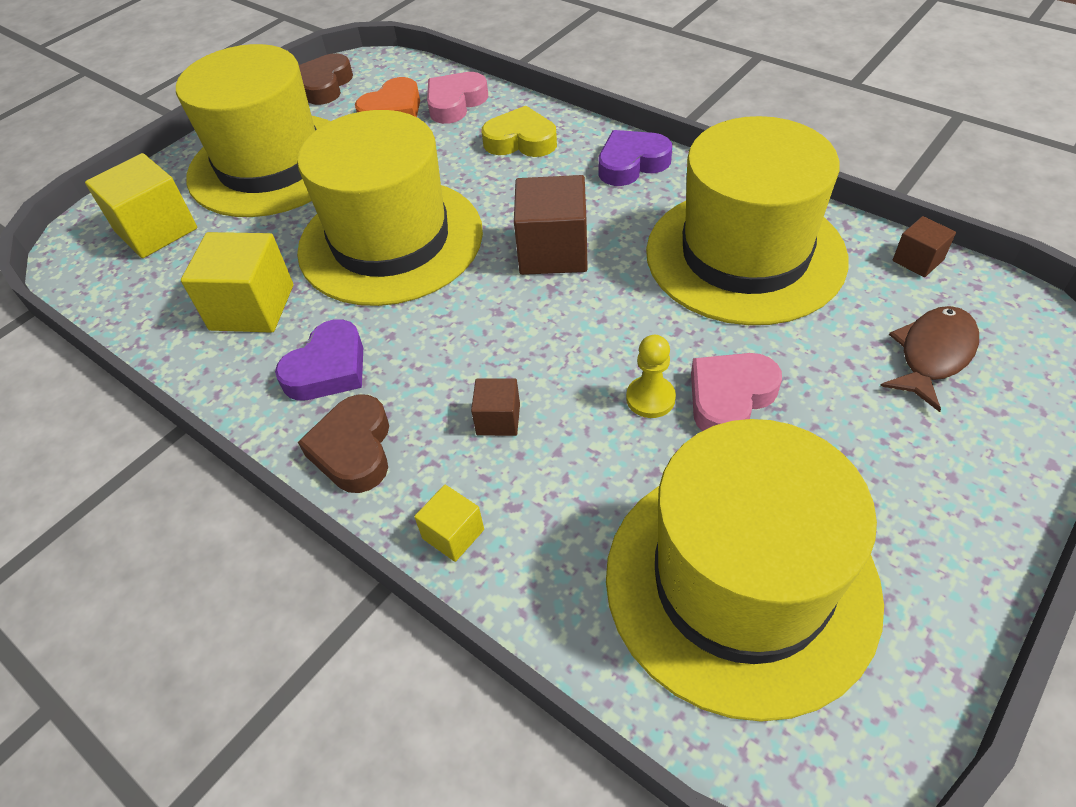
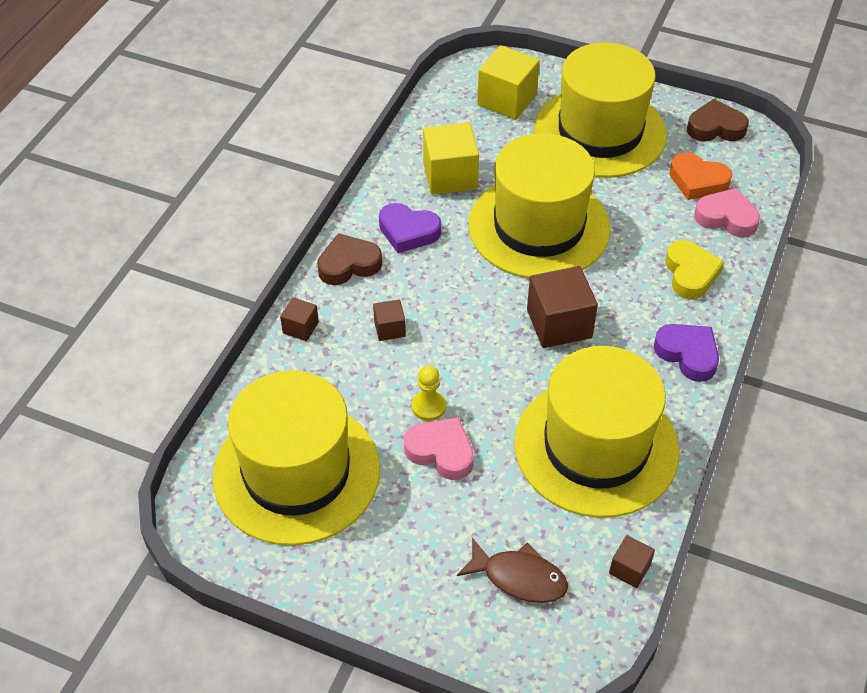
camera: 70 degrees right, 0 degrees up
(453, 534) = (300, 327): yellow cube -> brown cube

